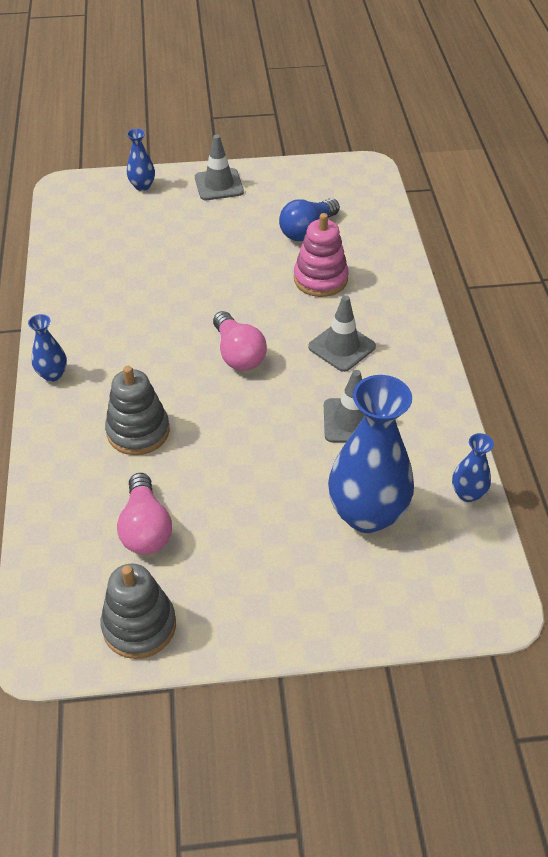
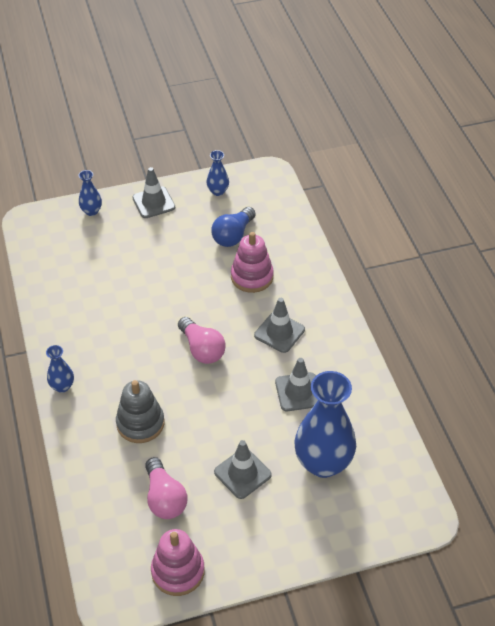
camera: 10 degrees left, 0 degrees up
(139, 626) = (178, 571): grey stacking toy -> pink stacking toy
(256, 512) = (242, 473): none -> grey traffic cone
(467, 493) = (392, 436): blue vase -> blue vase (218, 191)

